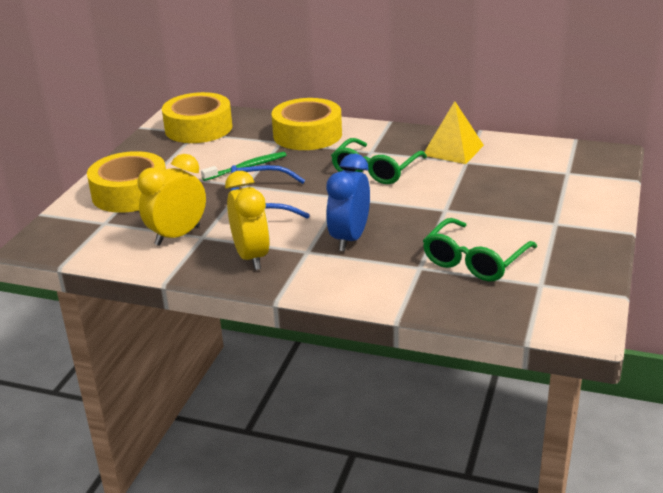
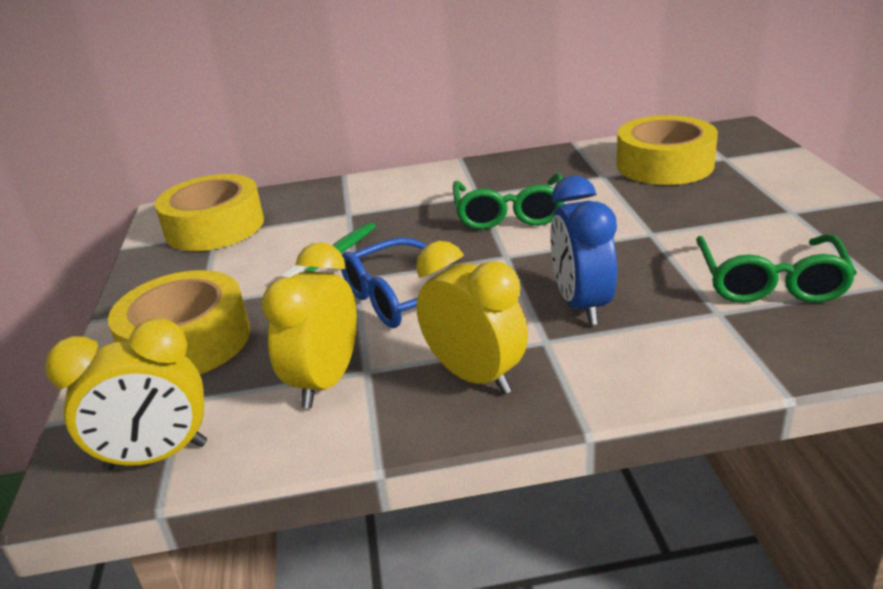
camera: 25 degrees left, 0 degrees up
(75, 244) = (157, 456): none -> yellow clock
(307, 135) = (374, 197): yellow tape -> yellow tape (664, 165)
(453, 150) = (571, 168): yellow pyramid -> none

